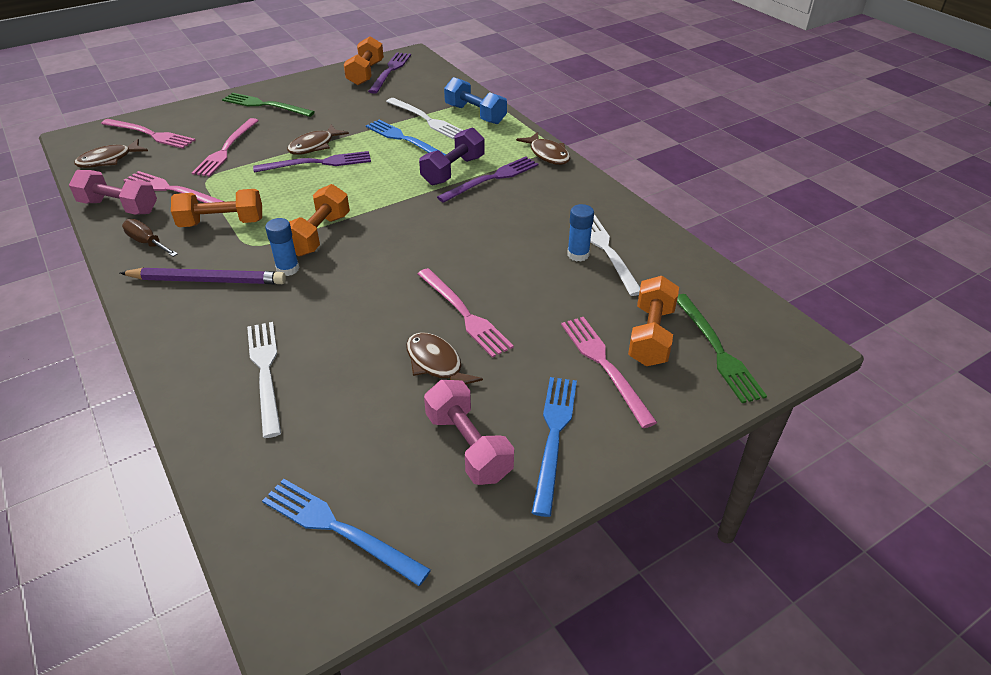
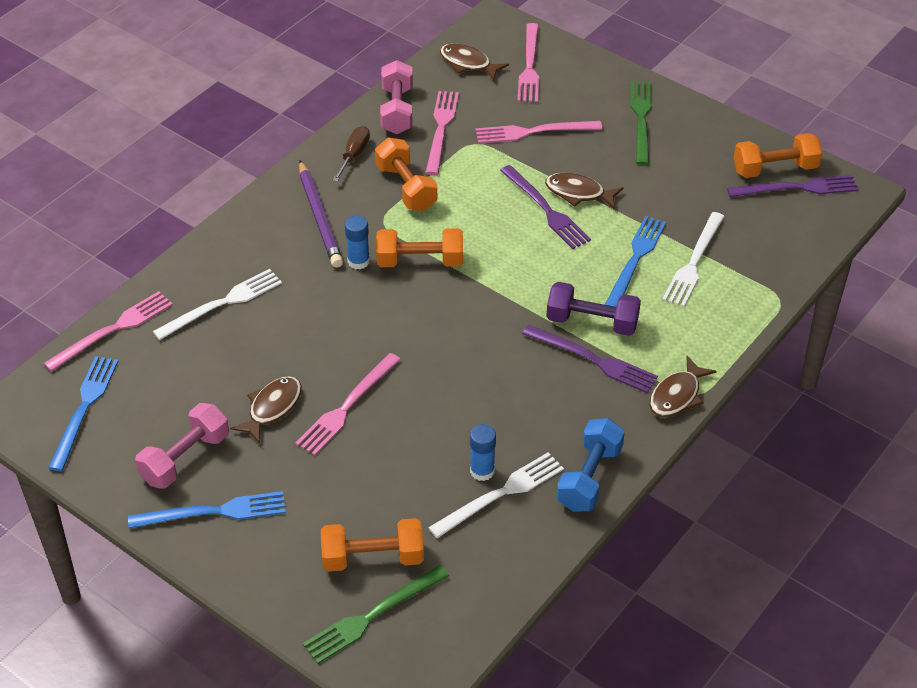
camera: 70 degrees right, 5 degrees up
(475, 114) = (735, 302): blue dumbbell -> blue dumbbell (589, 477)
(605, 366) = (314, 530): pink fork -> pink fork (112, 330)

